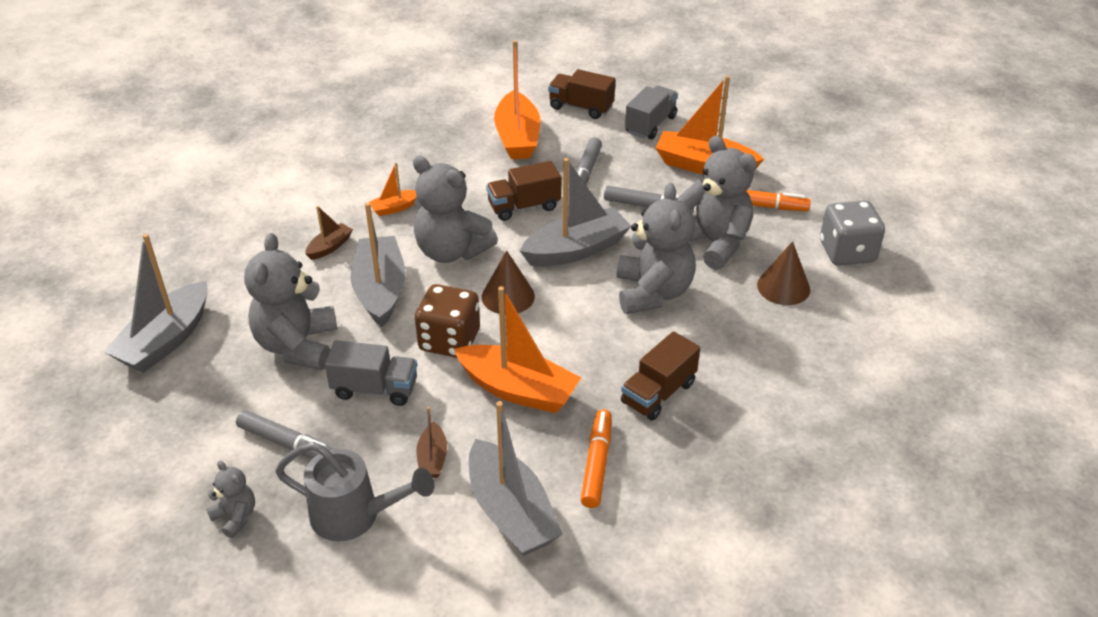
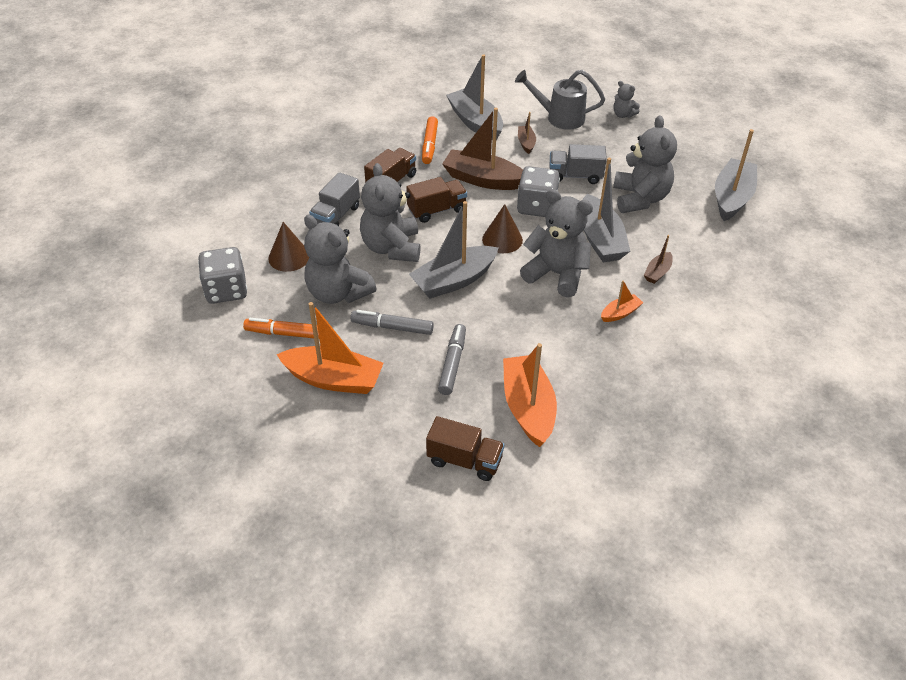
camera: 175 degrees right, 5 degrees up
(287, 444) = (614, 146): grey marker -> none
(449, 340) = (536, 207): brown dice -> grey dice
(518, 390) = (483, 179): orange boat -> brown boat
(524, 206) = (505, 321): brown truck -> brown truck (437, 210)
(650, 125) = (385, 436): grey truck -> grey truck (336, 216)

